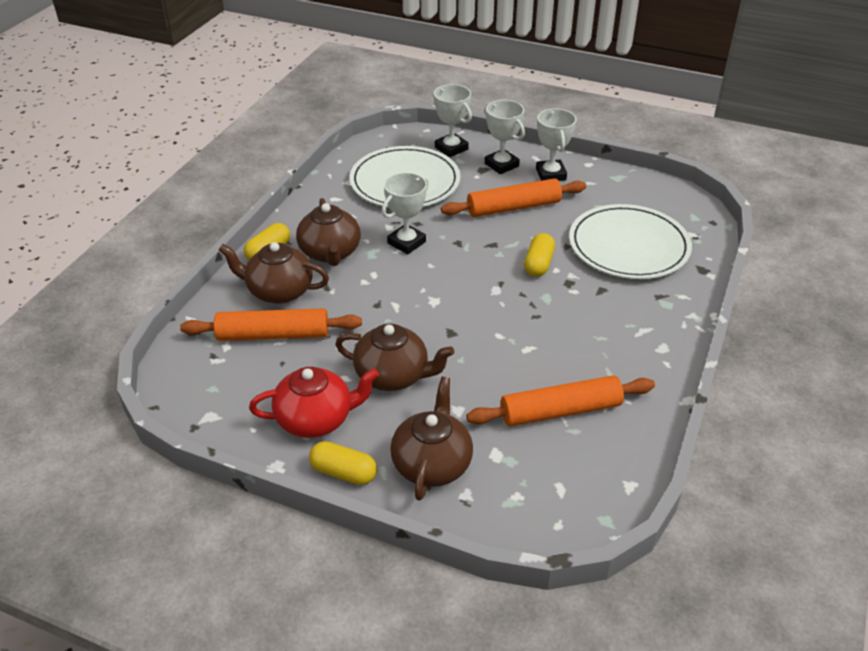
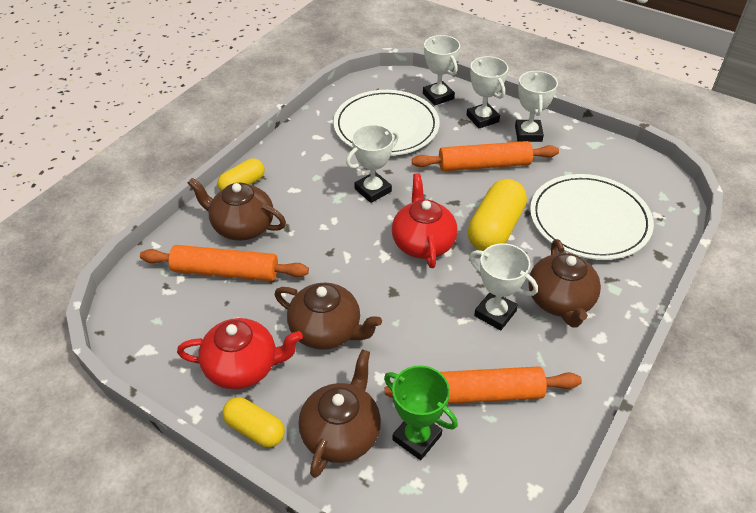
camera: 10 degrees right, 5 degrees up
(330, 253) = (299, 192): brown teapot -> brown teapot (560, 301)
(470, 285) = (423, 243): none -> red teapot
(507, 457) = (417, 437): none -> green trophy
(538, 264) = (495, 229): yellow capsule -> yellow capsule, size x1.65
(557, 339) = (495, 313): none -> white trophy

